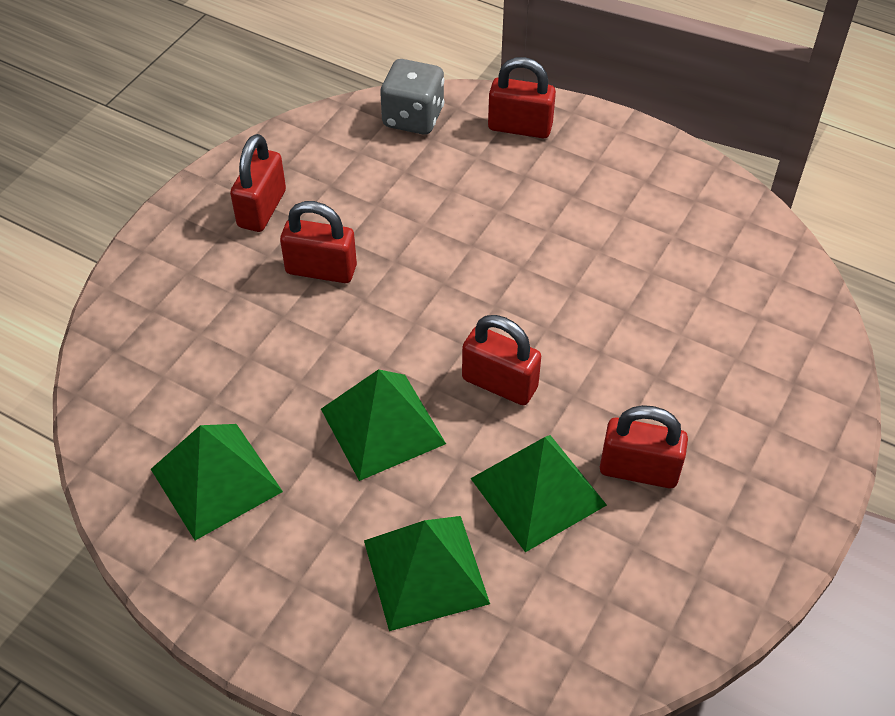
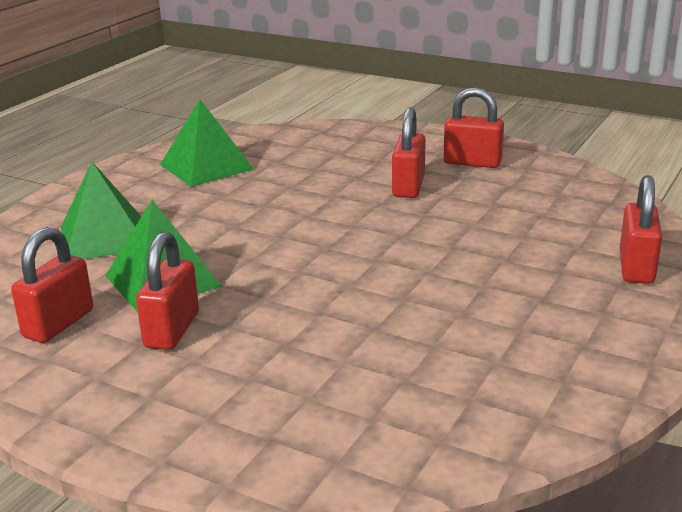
camera: 90 degrees right, 25 degrees down
(382, 426) = (244, 216): green pyramid -> none
(413, 118) = (619, 214): grey dice -> none
(499, 383) = (282, 262): red padlock -> red padlock (58, 324)

